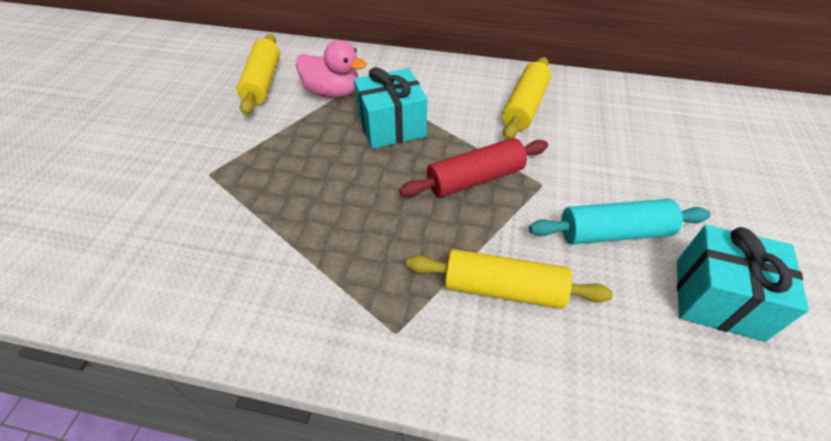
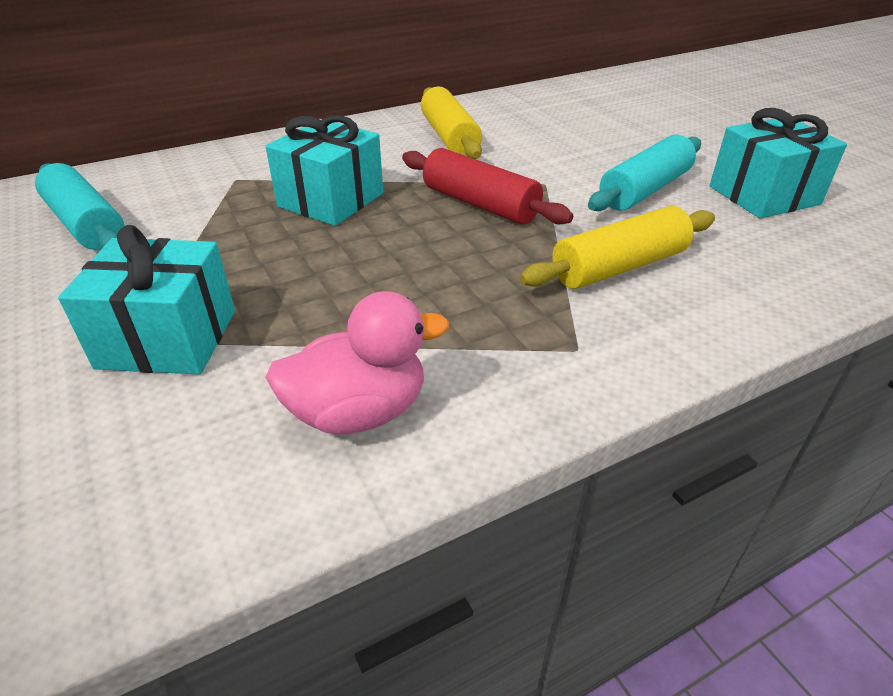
camera: 40 degrees left, 10 degrees down
(221, 182) = (168, 339): none -> turquoise gift
(263, 82) = (87, 224): yellow rolling pin -> turquoise rolling pin
(332, 92) = (210, 199): pink duck -> pink duck (359, 412)
(475, 178) = (480, 204): red rolling pin -> red rolling pin turned 75 degrees counterclockwise

